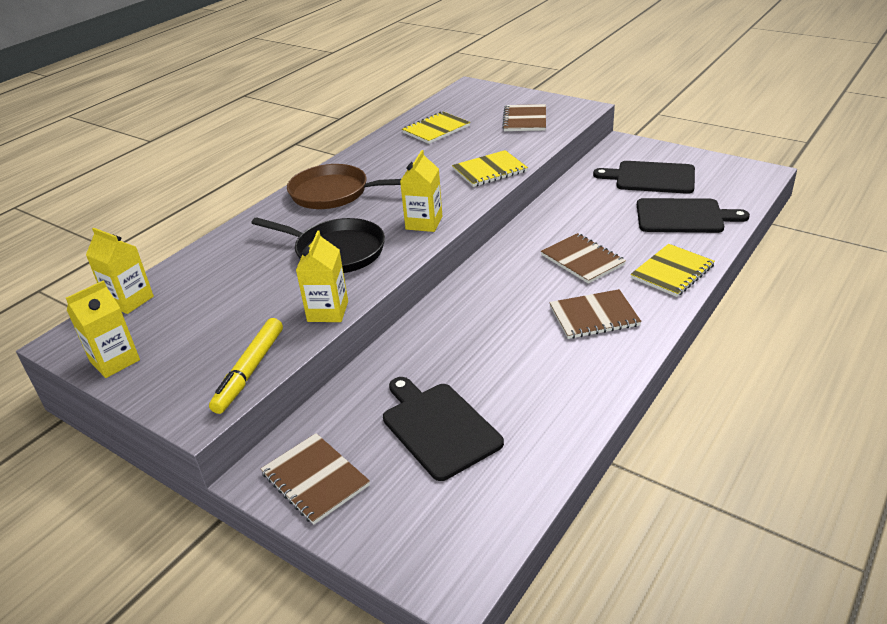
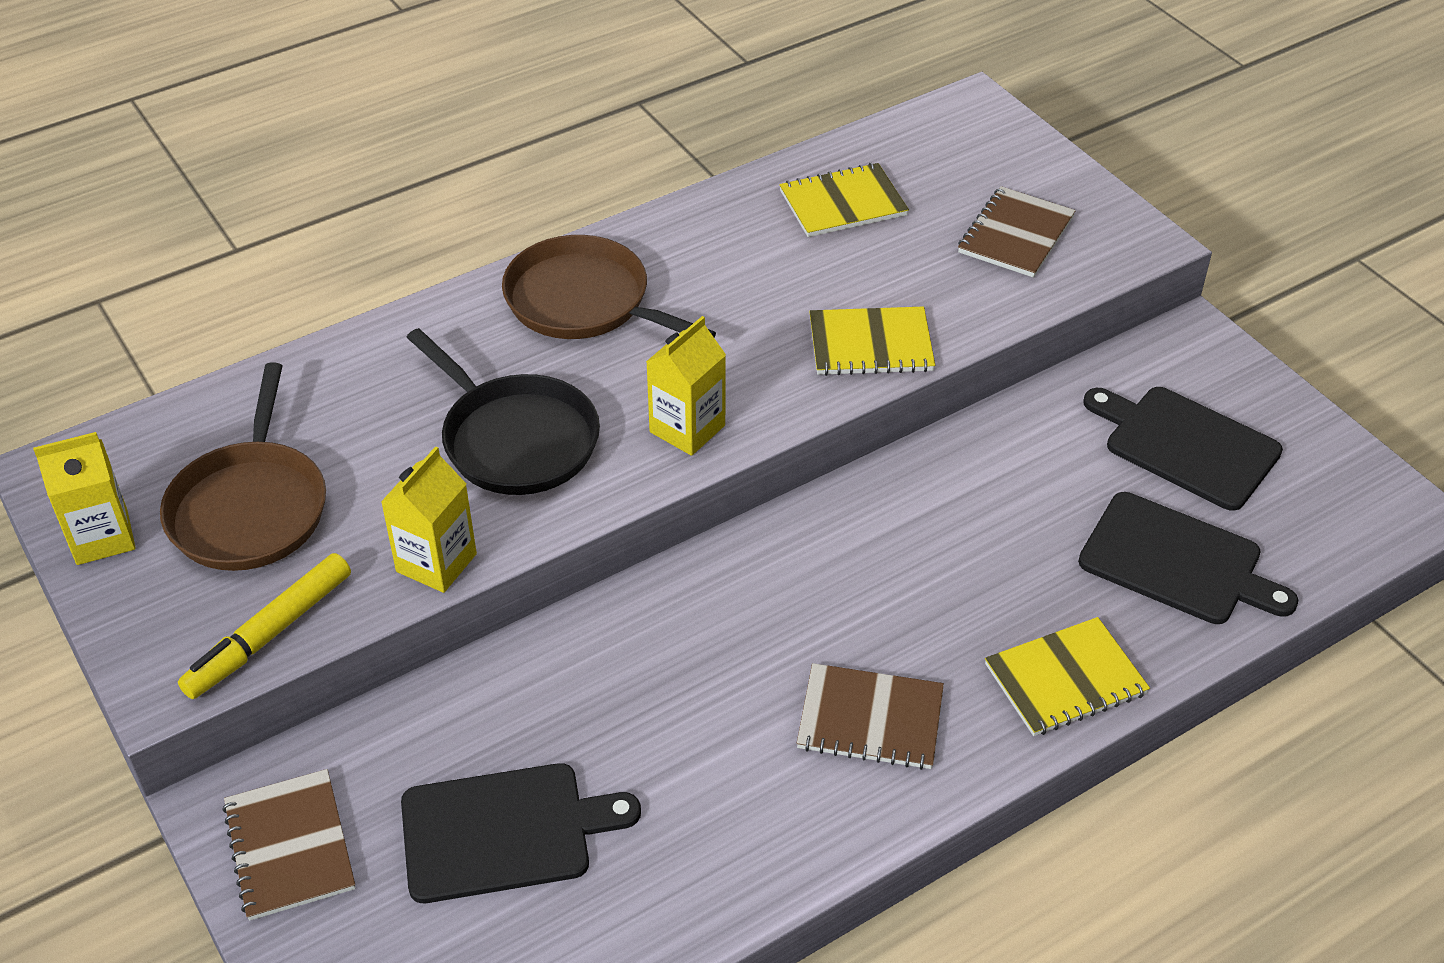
camera: 20 degrees right, 10 degrees up
(130, 300) = (172, 423): yellow carton -> none
(201, 321) = (250, 508): none -> brown pan
(438, 427) = (504, 831): black cutting board -> black cutting board turned 90 degrees clockwise
(582, 260) = (932, 591): brown notebook -> none

